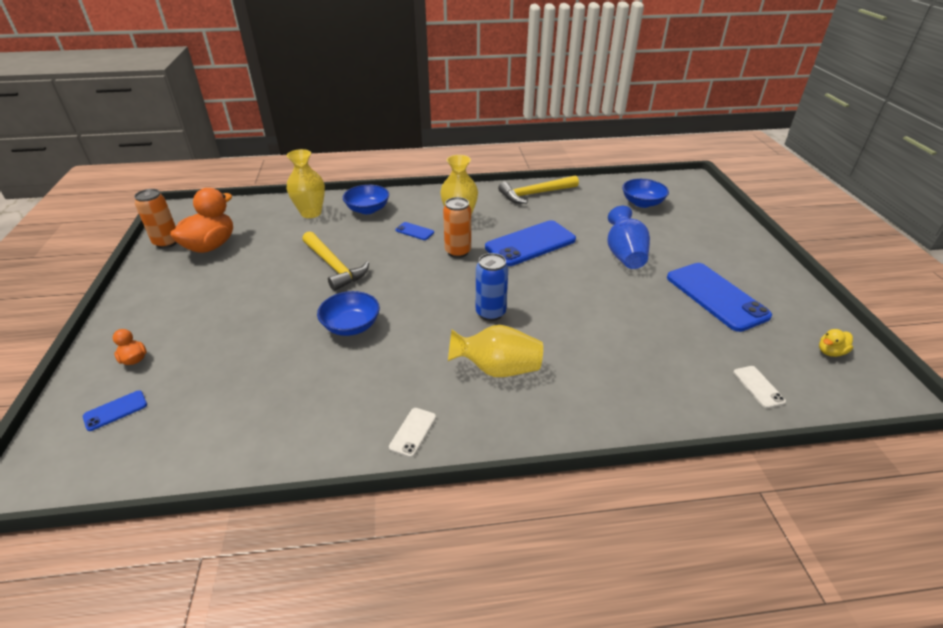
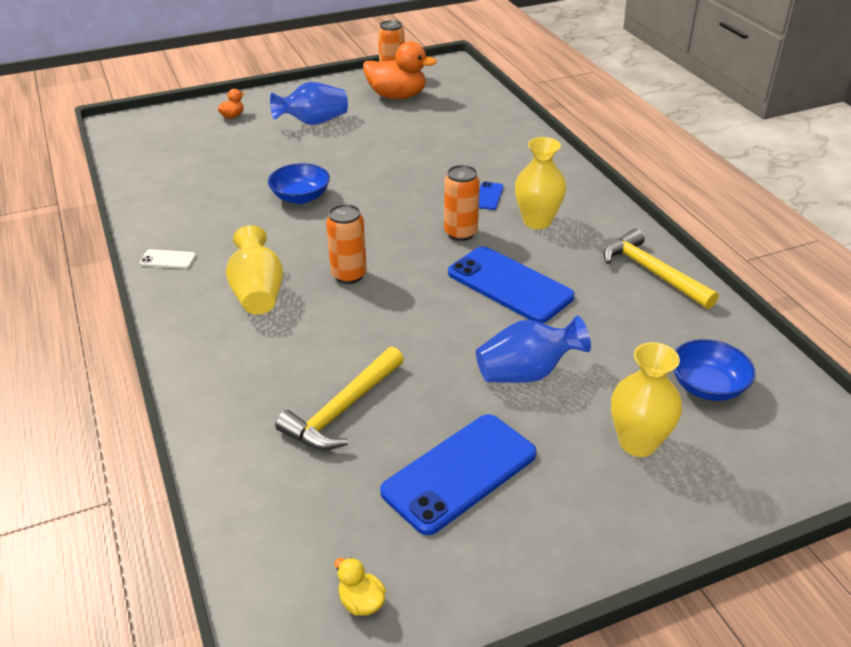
camera: 75 degrees right, 0 degrees up
(115, 410) = (178, 128): blue phone -> none
(211, 301) = (313, 122): none -> blue vase
(311, 213) = (488, 127): yellow vase -> yellow vase (637, 443)
(334, 266) = (393, 165): yellow hammer -> yellow hammer (343, 409)
(367, 209) = (518, 157): blue bowl -> none
(490, 313) = (349, 275): blue can -> orange can
(758, 387) = (267, 506): white phone -> none

